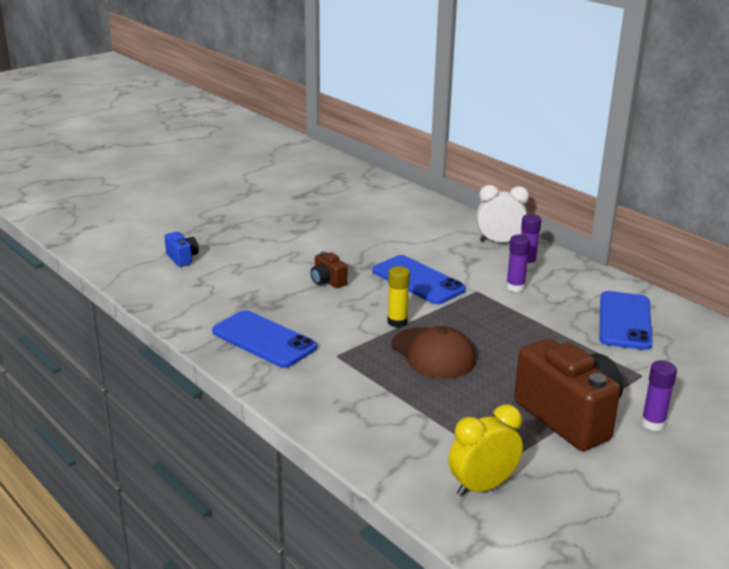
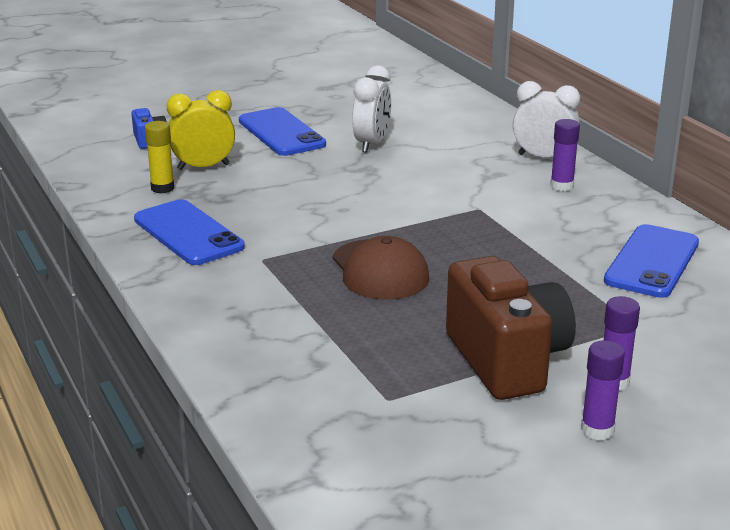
camera: 15 degrees right, 0 degrees up
(328, 281) = (301, 180): brown camera -> none
(364, 243) = (372, 144): none -> white clock
(397, 322) = (357, 232): yellow glue stick -> yellow glue stick (162, 188)
(418, 280) = (412, 190): blue phone -> blue phone (281, 133)
(482, 486) = (347, 421): yellow clock -> yellow clock (203, 167)
(515, 287) = (530, 209): purple glue stick -> purple glue stick (597, 430)

